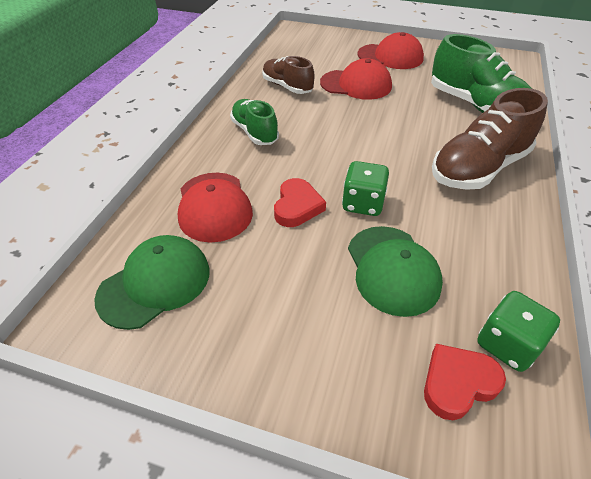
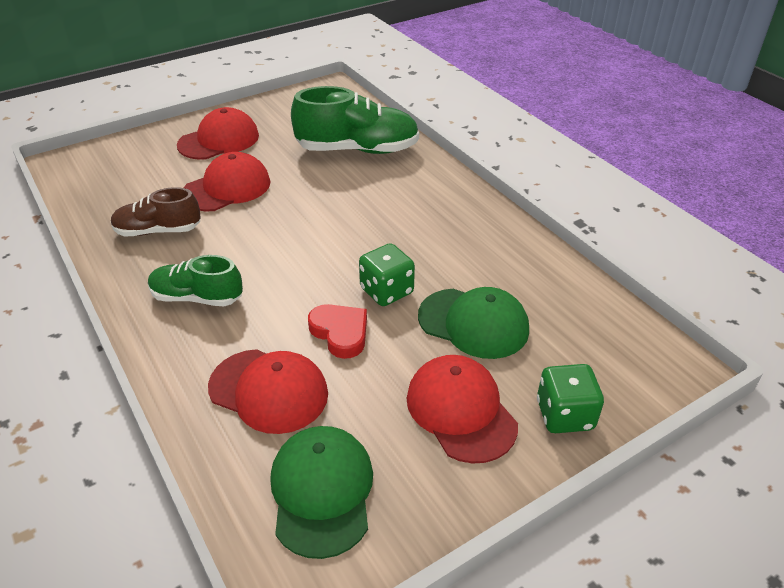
camera: 50 degrees left, 5 degrees down
(295, 316) = (461, 411): none -> red cap
(458, 383) = (598, 360): red heart -> none
(478, 168) = (427, 203): brown shoe -> none
(507, 344) = (591, 313): green dice -> green dice (564, 415)

